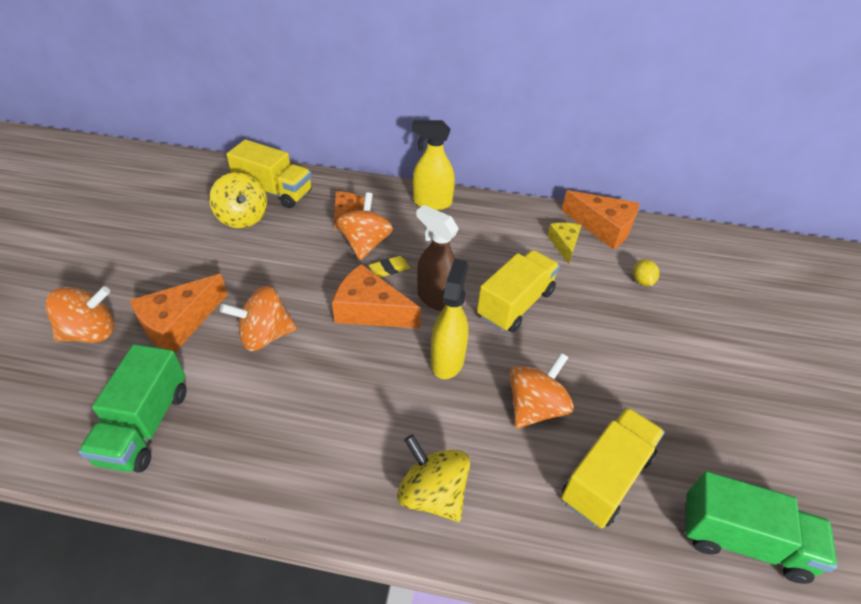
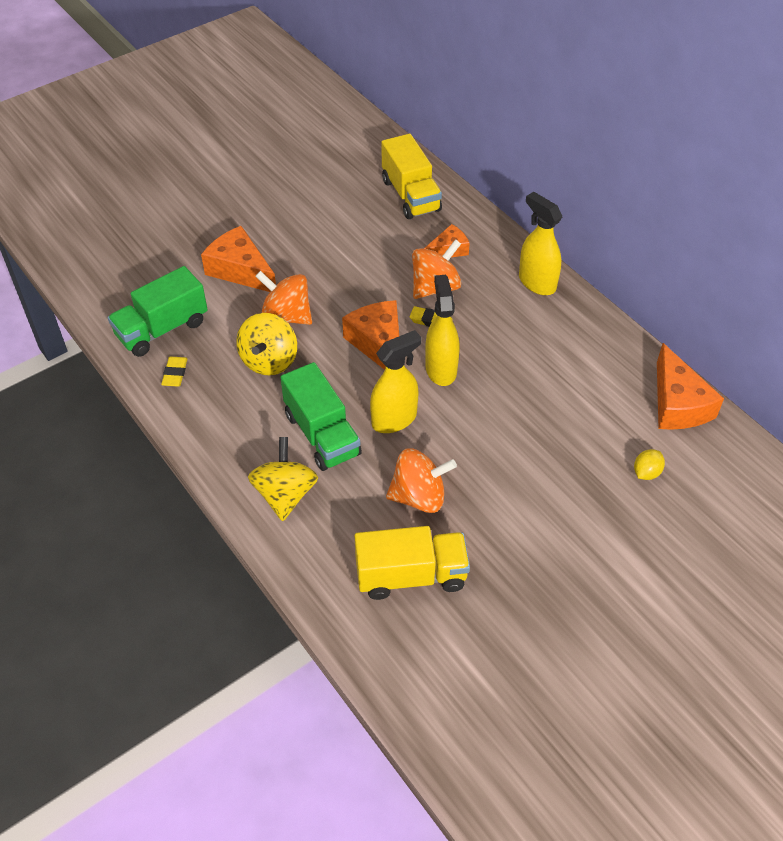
camera: 45 degrees right, 5 degrees up
(91, 333) = (183, 243): orange spinning top -> none
(179, 323) = (240, 270): orange cheese -> orange cheese turned 45 degrees clockwise
(203, 460) = (175, 373): none -> yellow eraser
(243, 218) = (362, 207): yellow spinning top -> yellow spinning top (269, 360)
(437, 299) = (441, 369): brown spray bottle -> yellow spray bottle
(515, 304) = (501, 415): yellow truck -> none
(564, 244) = (614, 395): yellow cheese -> none
(742, 540) = (457, 684): green truck -> green truck (322, 434)

